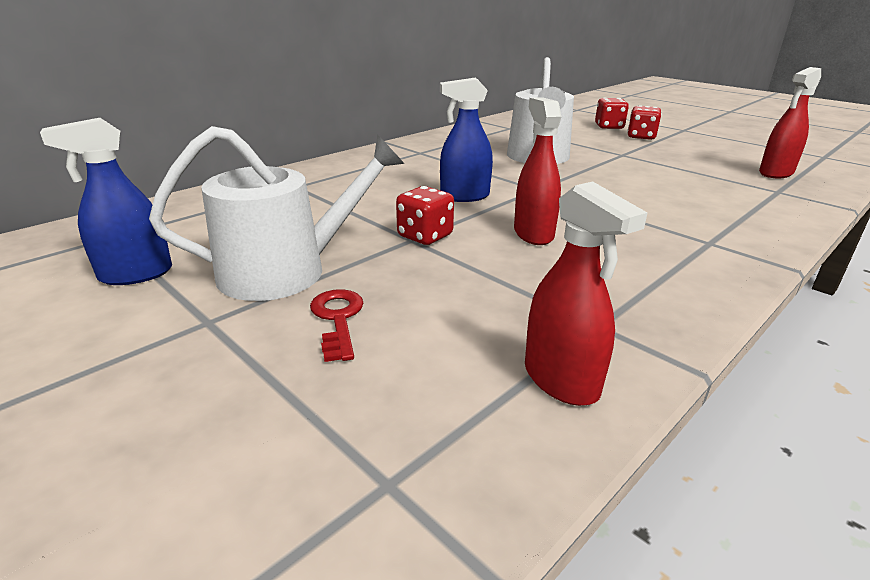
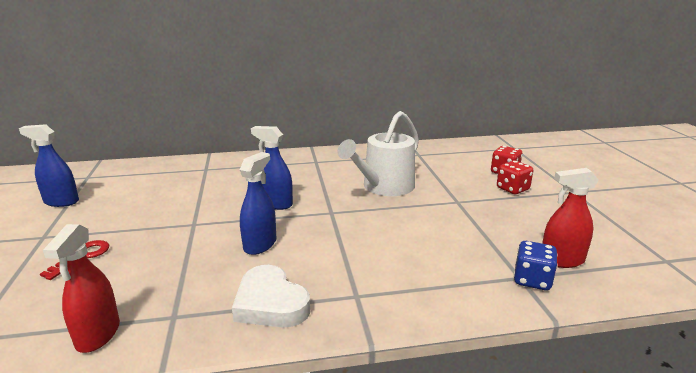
camera: 35 degrees right, 5 degrees down
(286, 271) = (110, 222): white watering can -> none
(425, 236) = (203, 224): red dice -> none
(533, 234) = (260, 244): red spray bottle -> blue spray bottle
(660, 275) = (270, 303): none -> white heart
(789, 190) = (532, 280): none -> blue dice

